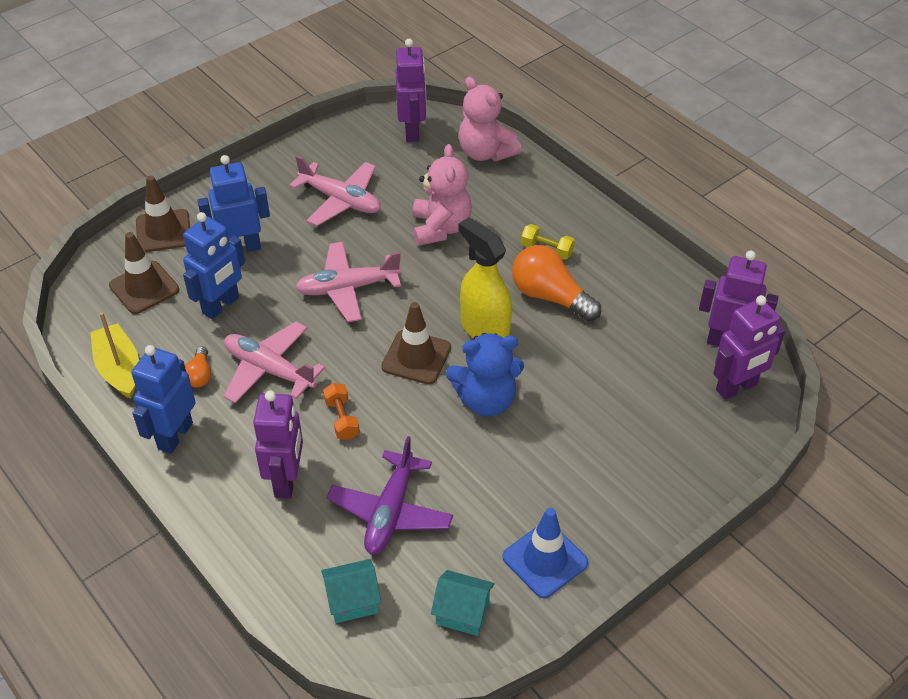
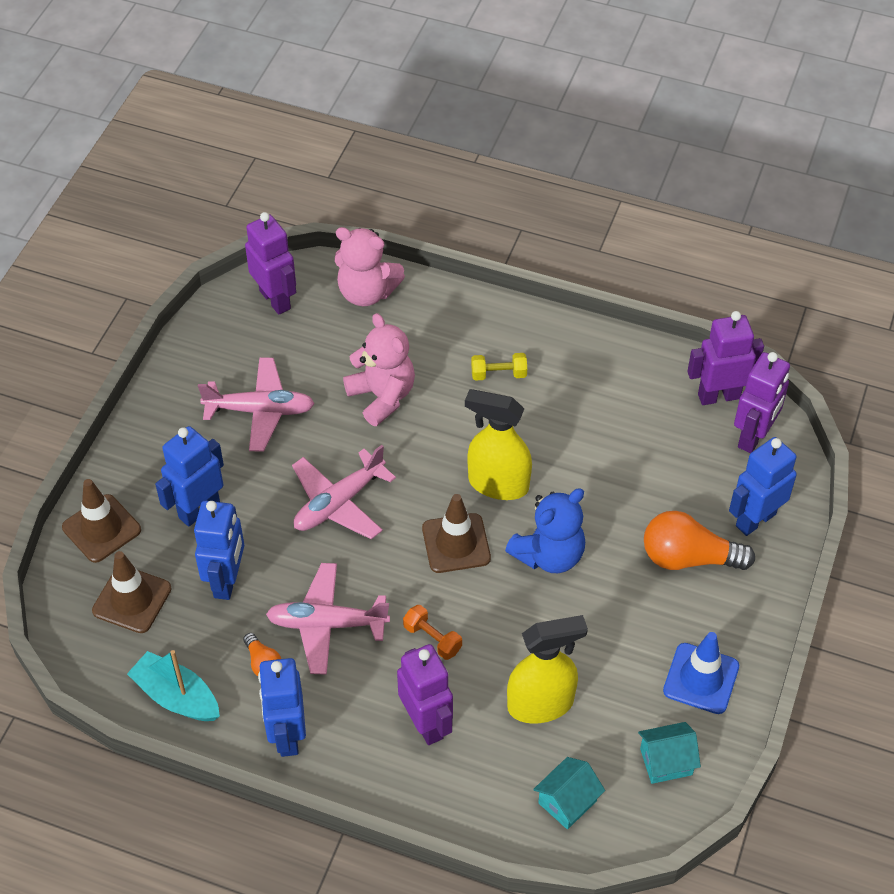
camera: 30 degrees left, 5 degrees up
(119, 369) = (176, 696): yellow boat -> turquoise boat
(390, 511) = (541, 704): purple plane -> yellow spray bottle
(550, 297) = (535, 422): orange light bulb -> orange light bulb (688, 558)
(690, 454) = (755, 519): none -> blue robot

